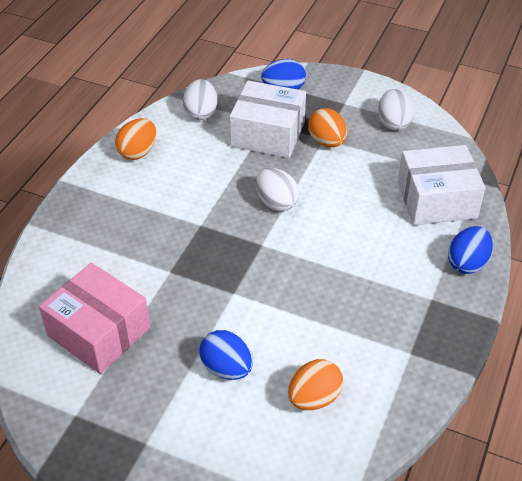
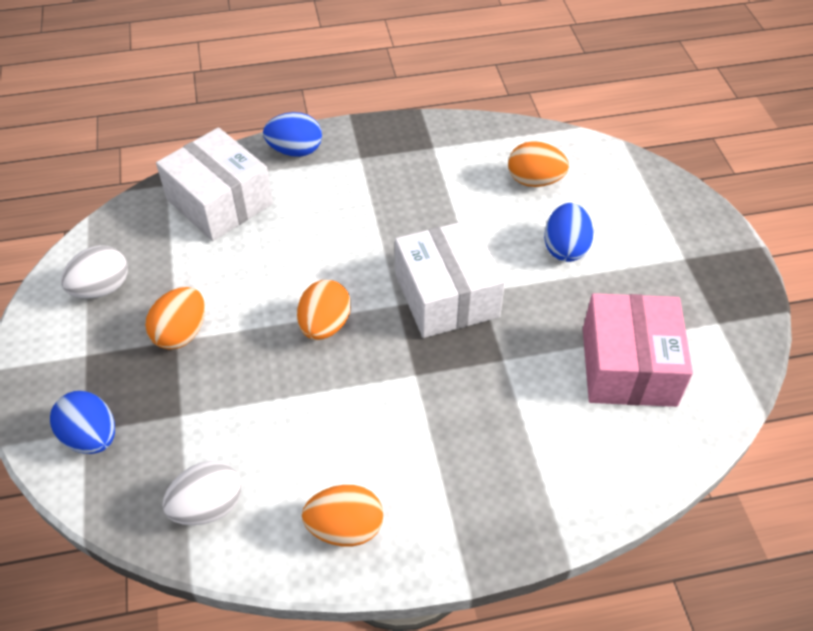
camera: 125 degrees left, 5 degrees up
(268, 134) = (205, 400): white box -> white box (446, 295)
(276, 202) = (325, 325): white egg -> orange egg

